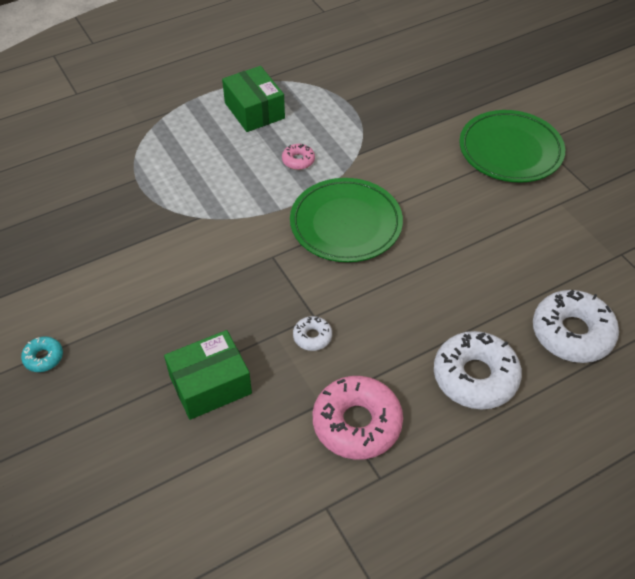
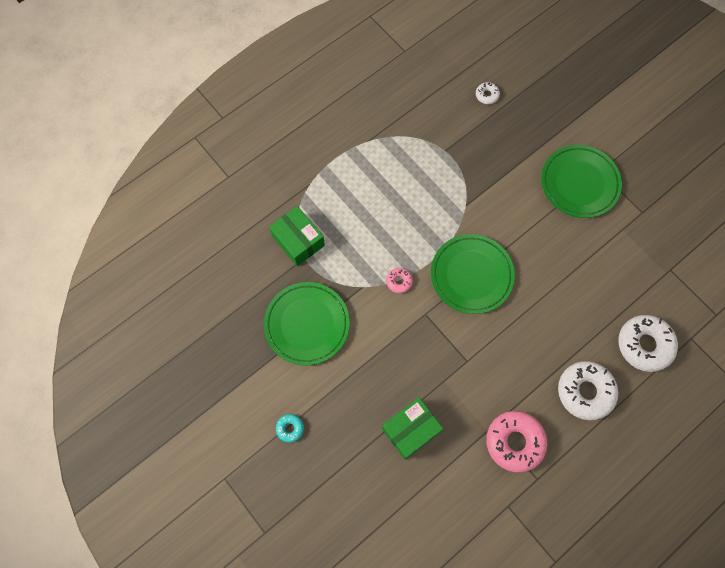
camera: 10 degrees left, 20 degrees up
(113, 246) = (307, 324): none -> green plate
(254, 110) = (376, 173): green box -> green box (298, 240)
(298, 160) = (422, 219): pink donut -> pink donut (399, 281)
(312, 337) = (470, 378): white donut -> white donut (487, 95)

